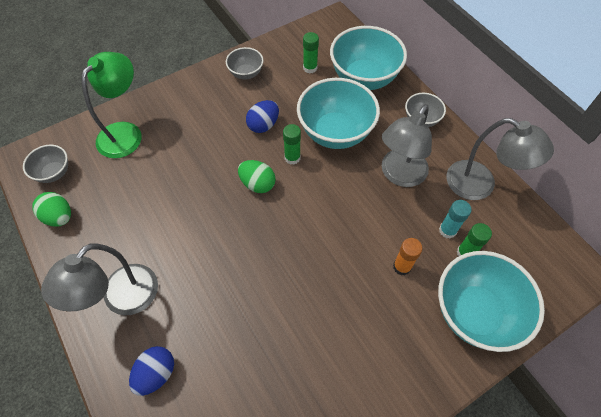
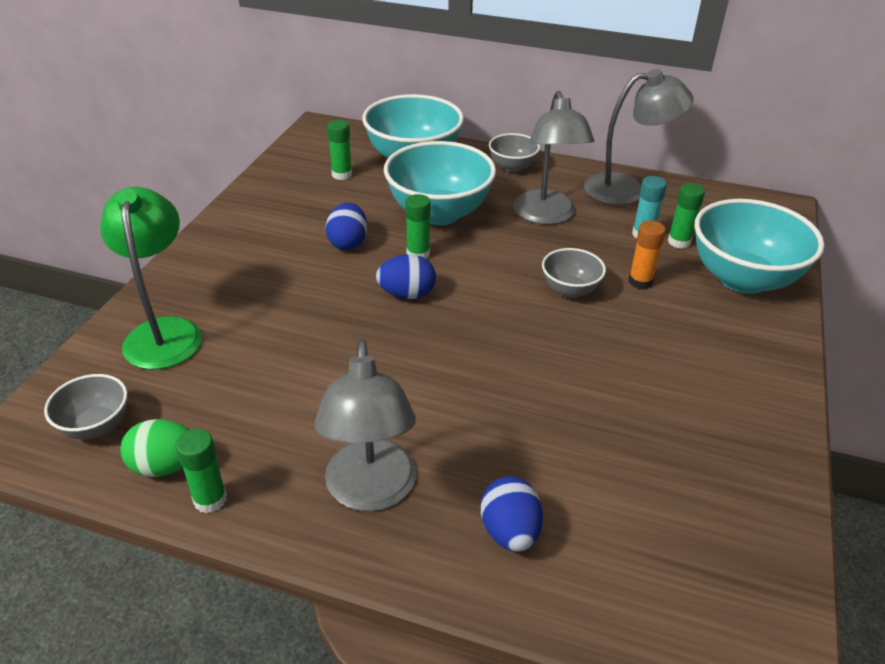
camera: 40 degrees left, 20 degrees down
(59, 250) = (210, 499): none -> green glue stick
(246, 73) = (268, 209): grey bowl -> grey bowl (570, 290)
(257, 184) = (407, 294): green egg -> blue egg

